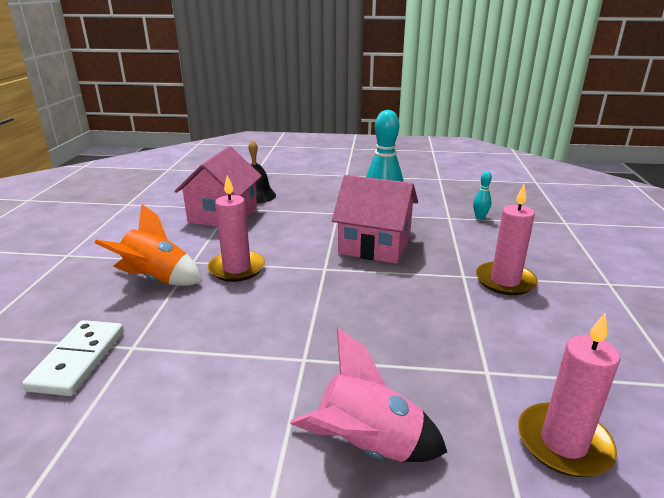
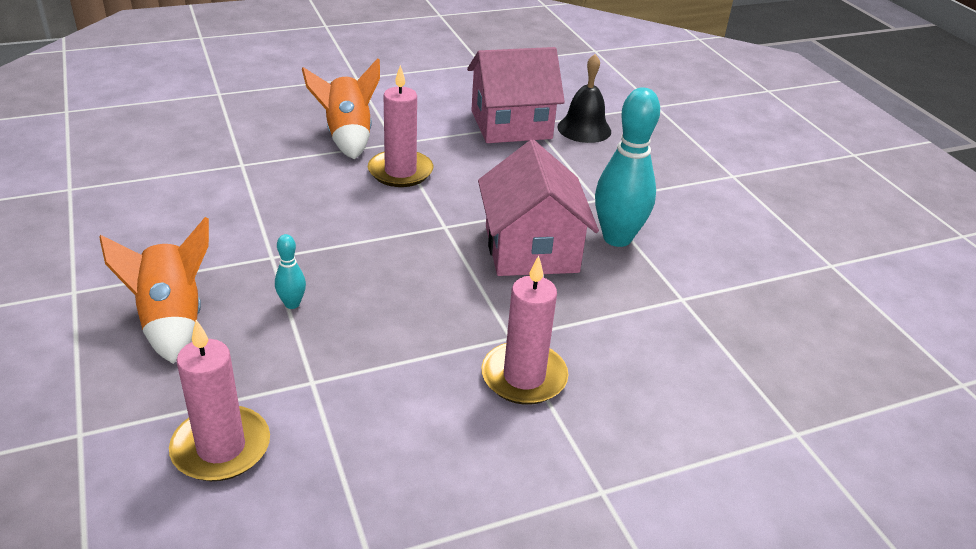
camera: 60 degrees right, 10 degrees up
(78, 360) = (213, 147): white domino -> none
(367, 446) = (171, 320): pink rocket -> orange rocket
(480, 217) = (714, 330): turquoise bowling pin -> turquoise bowling pin (292, 304)

